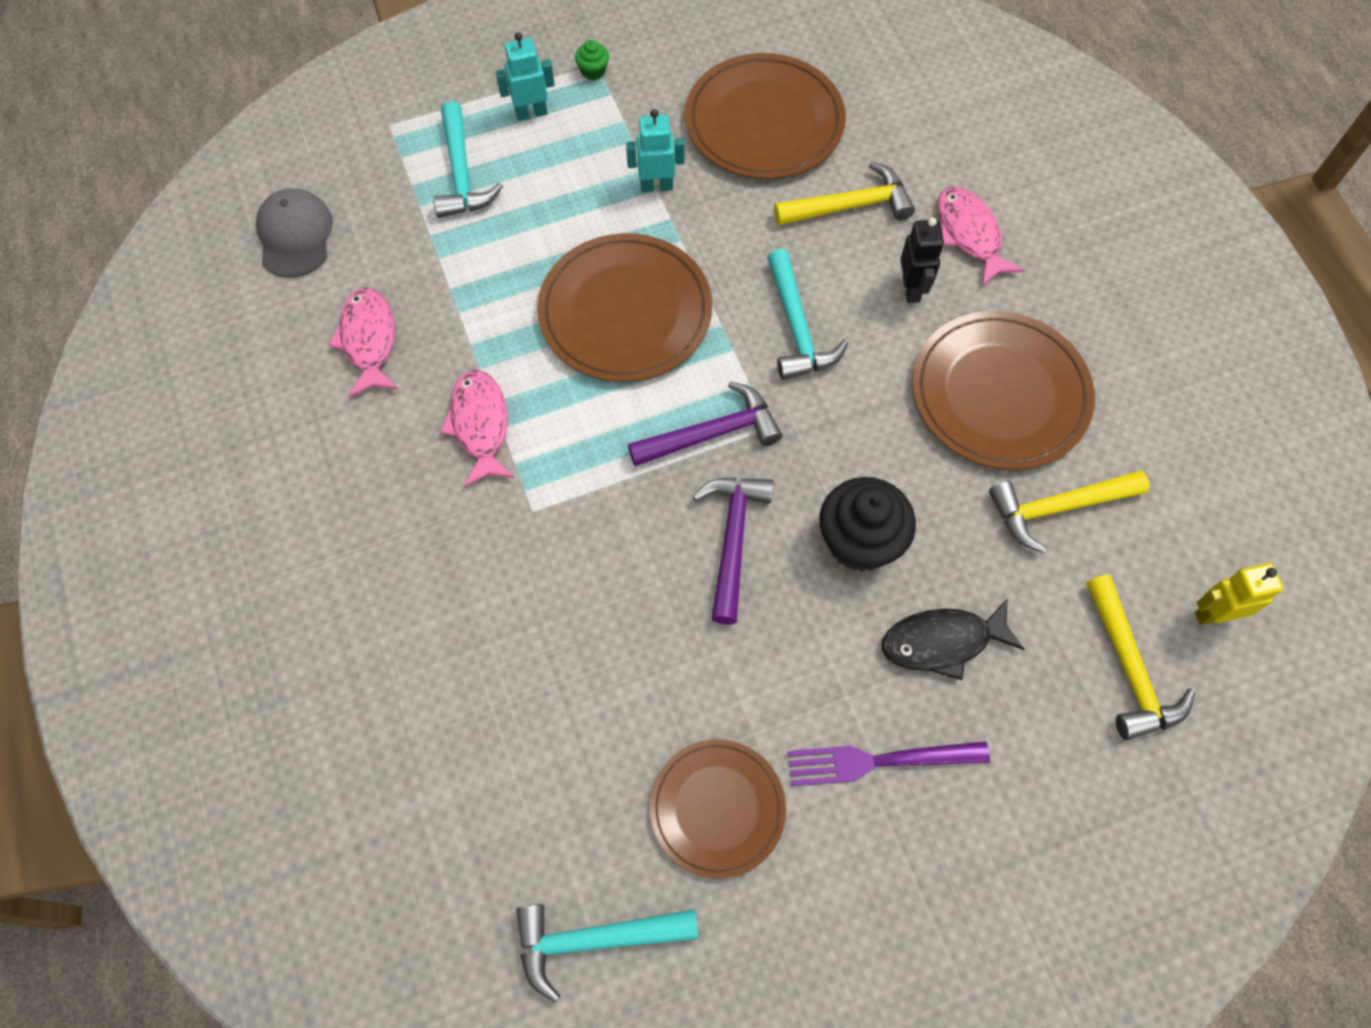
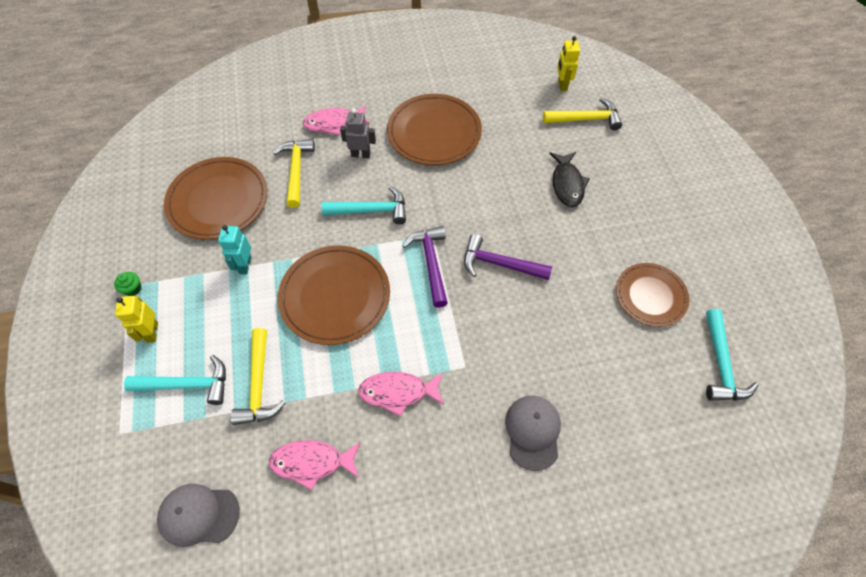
camera: 80 degrees left, 5 degrees down
(437, 621) = (533, 432): none -> grey cap
(531, 113) = (152, 332): turquoise robot -> yellow robot
(859, 542) = (508, 207): black cupcake -> none
(877, 761) = (627, 222): purple fork -> none
(911, 289) = (361, 154): black robot -> grey robot
(1057, 508) = (502, 125): yellow hammer -> yellow hammer (259, 385)

